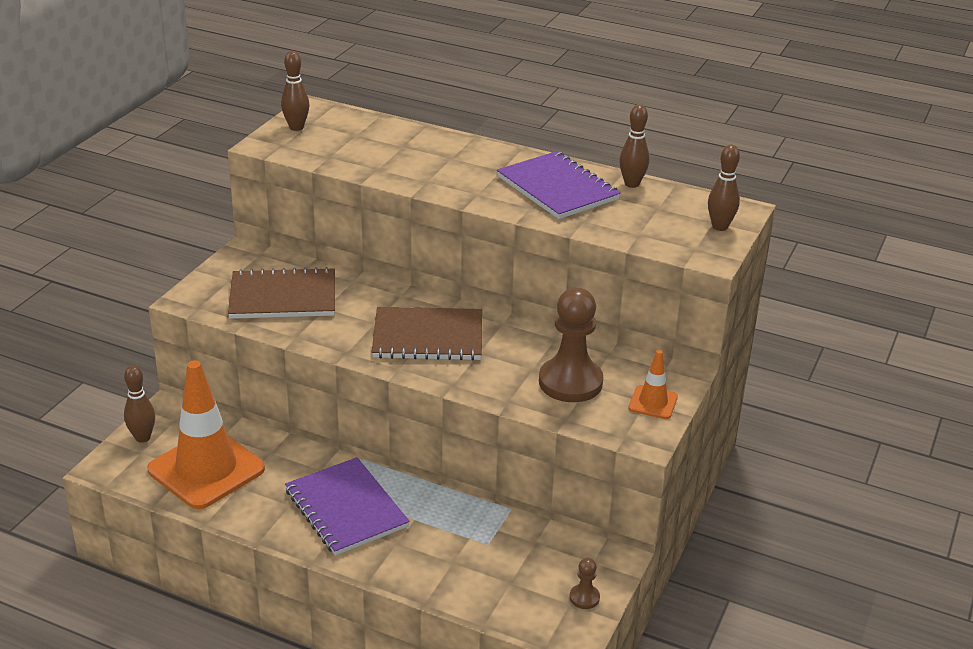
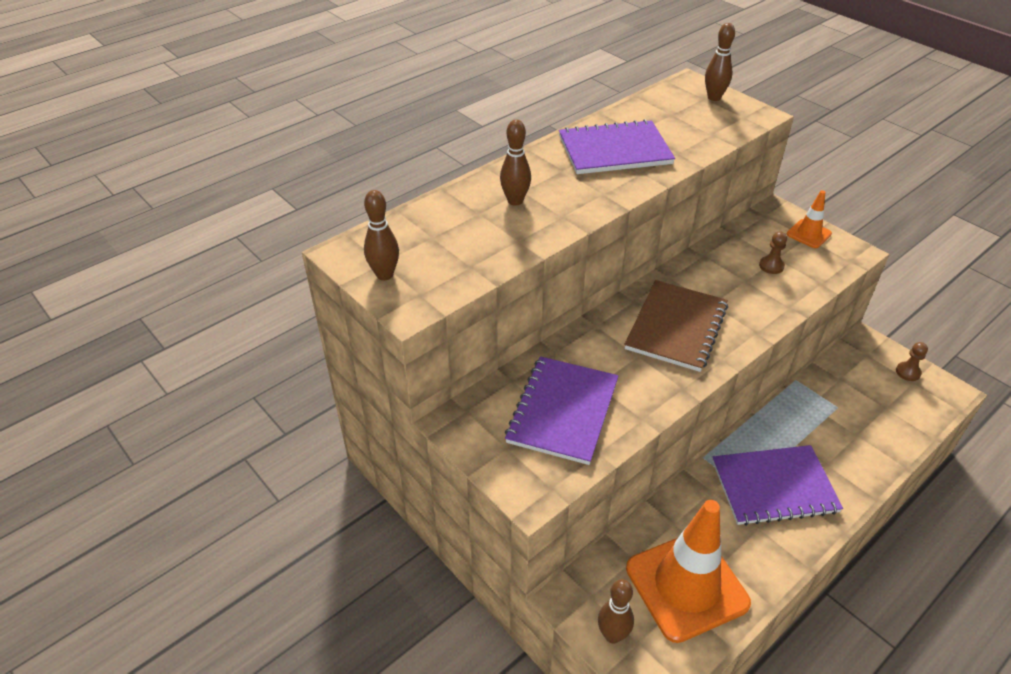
camera: 65 degrees left, 10 degrees up
(283, 297) = (563, 411): brown notebook -> purple notebook
(570, 382) = (771, 266): brown pawn -> brown pawn, size x0.44
(632, 184) = (625, 114): brown bowling pin -> brown bowling pin (515, 201)

